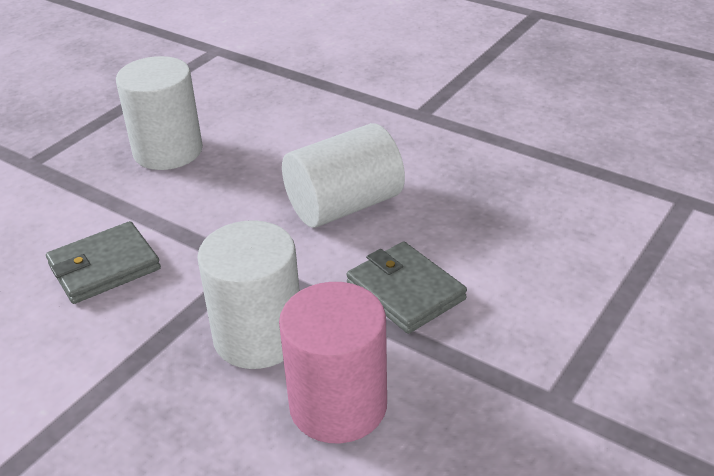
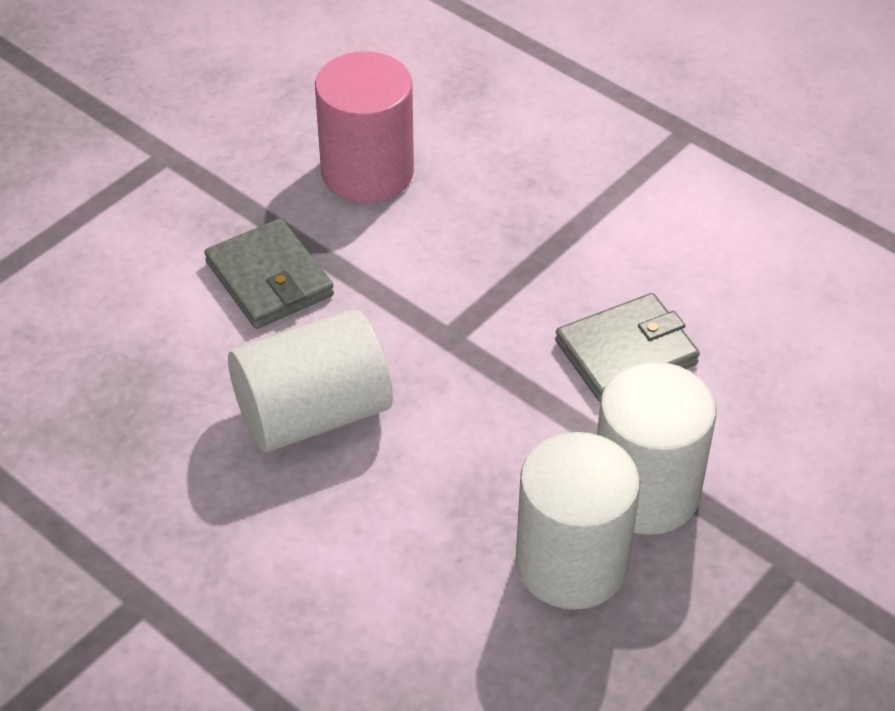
camera: 175 degrees left, 10 degrees up
(258, 336) = (439, 245): white cylinder -> white cylinder (645, 491)

